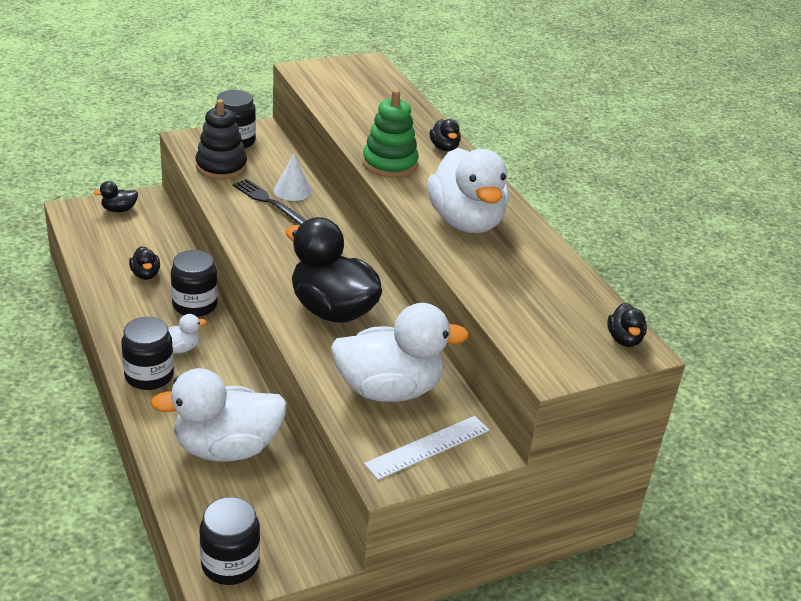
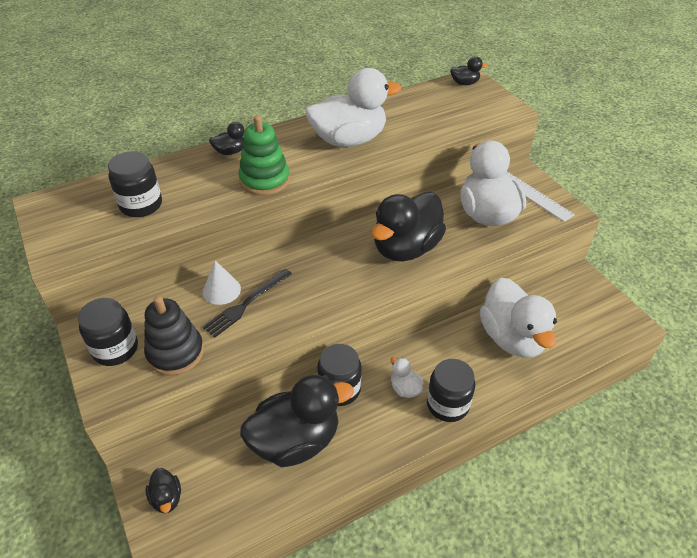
camera: 90 degrees left, 10 degrees up
(145, 274) = (296, 441): black duck -> black duck, size x2.32
(230, 564) = (614, 320): black jar -> black jar (141, 205)

